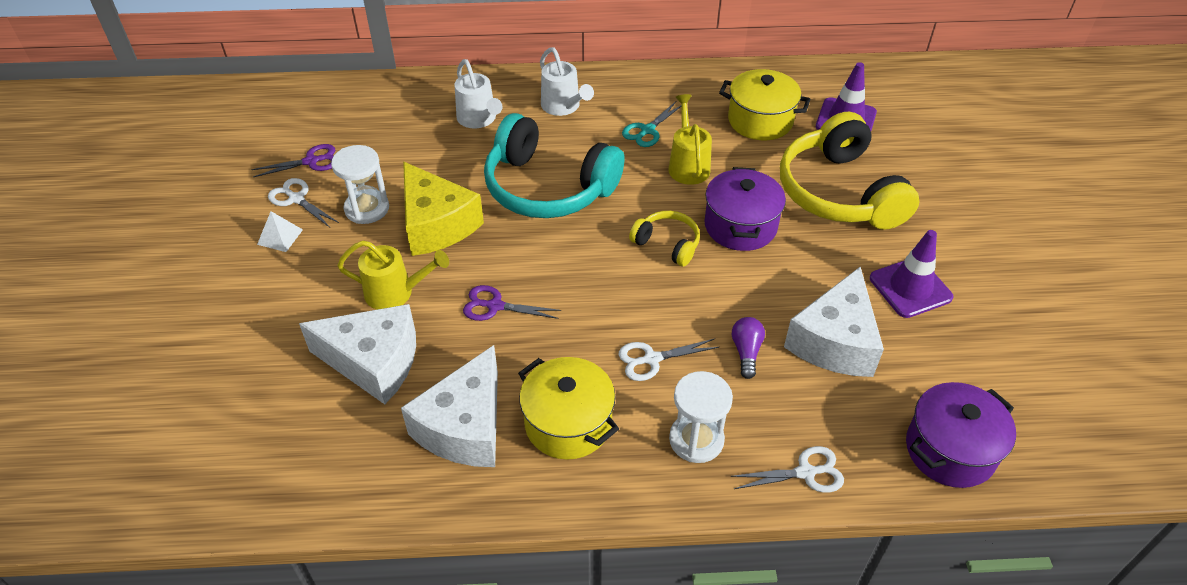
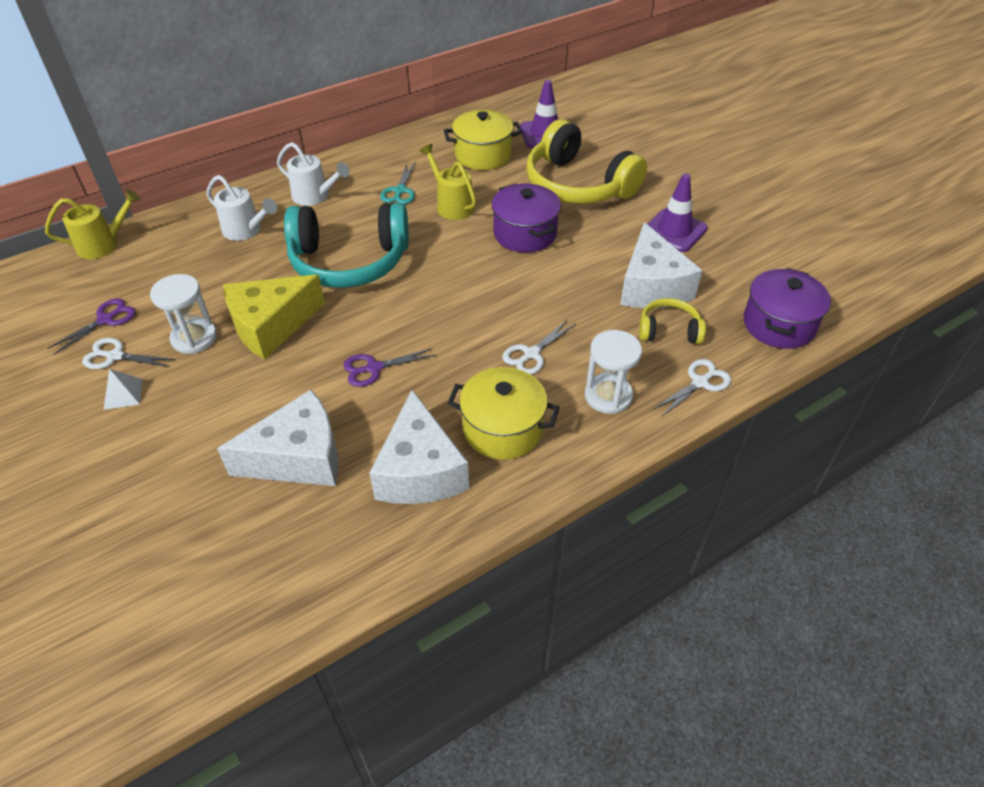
camera: 30 degrees left, 0 degrees up
(396, 293) = (276, 394): yellow watering can -> yellow watering can (104, 244)
(436, 224) = (271, 326): yellow cheese -> yellow cheese turned 120 degrees clockwise
(667, 244) = (479, 267): yellow headphones -> yellow headphones (669, 330)
(746, 352) = (596, 319): purple light bulb -> none

